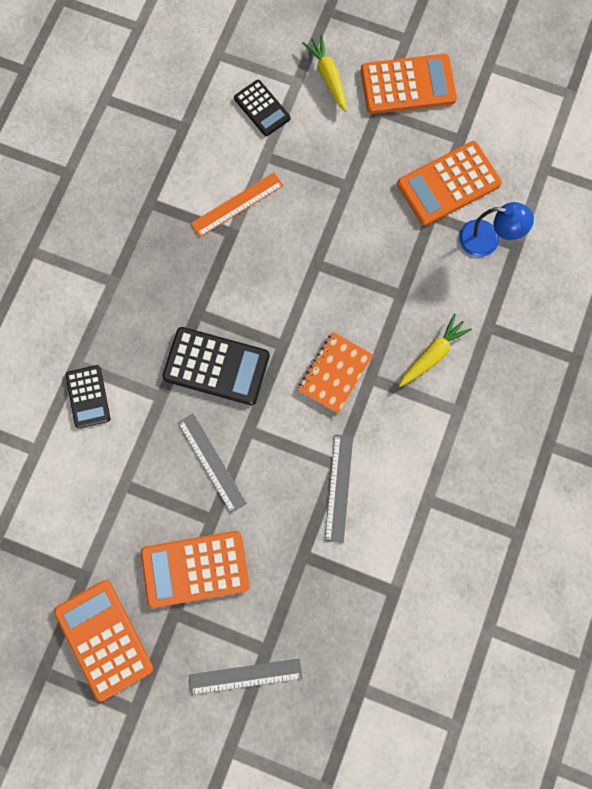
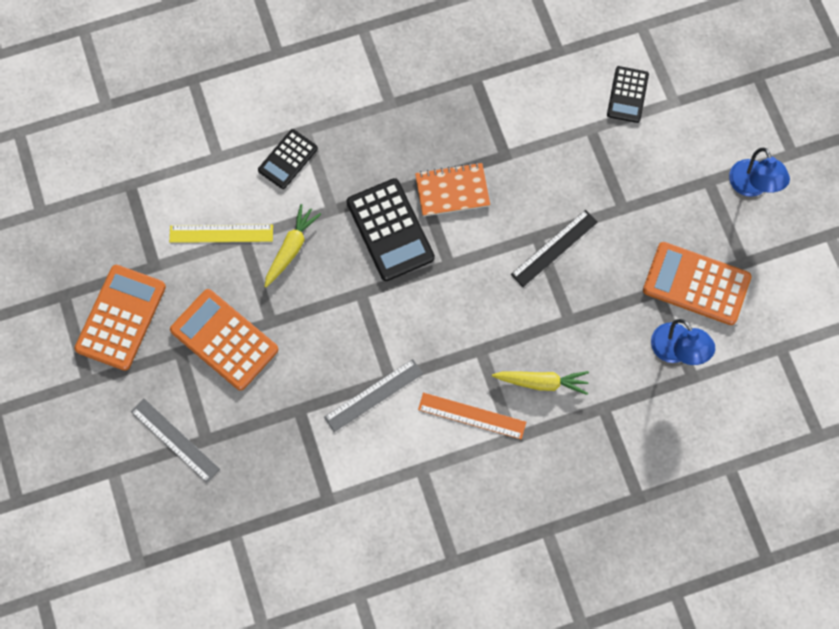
camera: 50 degrees right, 5 degrees down
(103, 499) = (221, 233): none -> yellow ruler
(211, 462) = (313, 287): grey ruler -> none
(237, 204) = (531, 141): orange ruler -> orange ruler (472, 416)
(328, 77) = (701, 121): yellow carrot -> yellow carrot (291, 248)
(335, 259) = (554, 248): none -> black ruler
(335, 373) = (461, 321): orange notebook -> orange notebook (452, 191)
(408, 85) = (752, 186): orange calculator -> blue lamp

